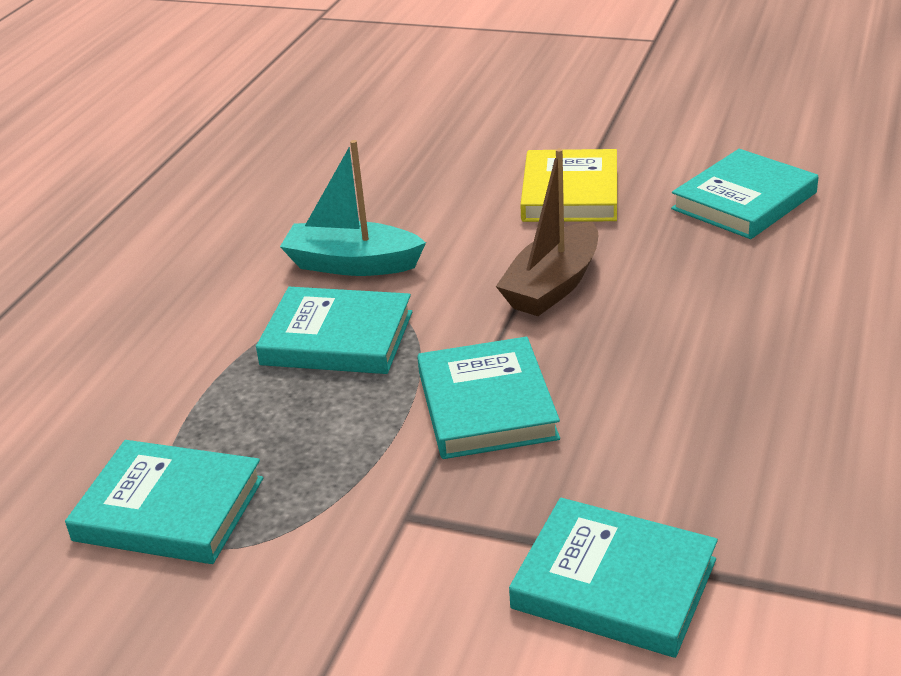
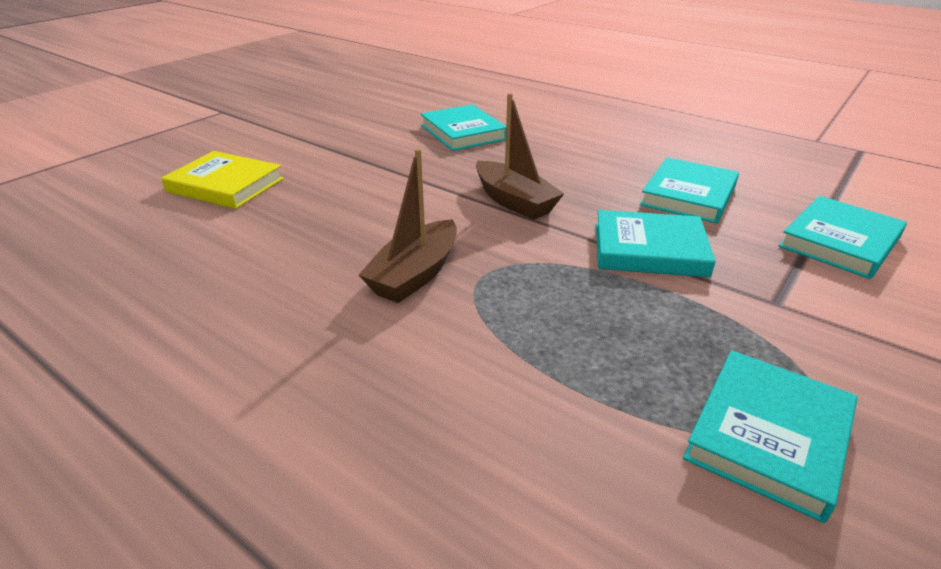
camera: 75 degrees left, 0 degrees up
(337, 338) = (528, 299): turquoise book -> turquoise book (688, 195)
(352, 264) = (415, 274): turquoise boat -> brown boat
(570, 193) = (398, 174): yellow book -> yellow book (225, 185)

